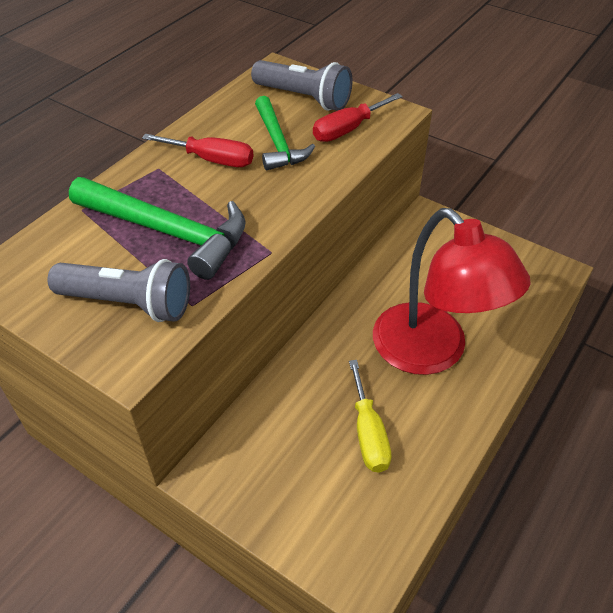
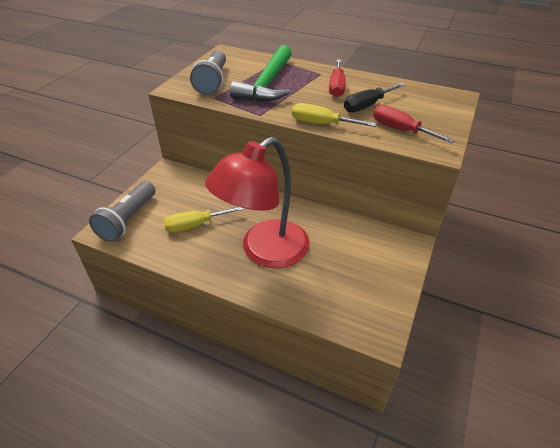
camera: 80 degrees right, 5 degrees down
(278, 143) = (367, 106): green hammer -> black screwdriver
(304, 98) = (427, 110): grey flashlight -> grey flashlight (128, 220)
(316, 192) = (321, 124): none -> yellow screwdriver

